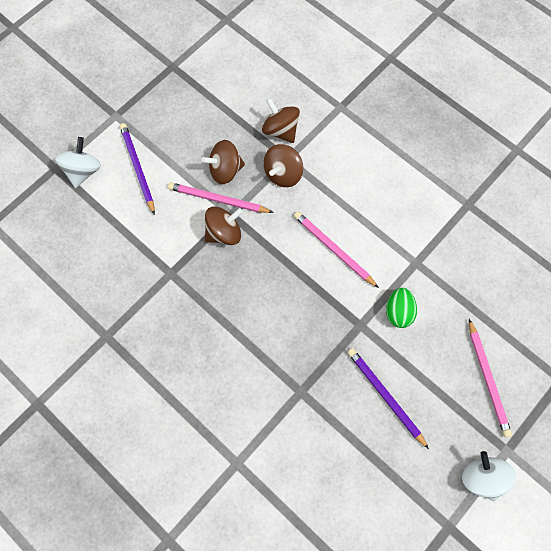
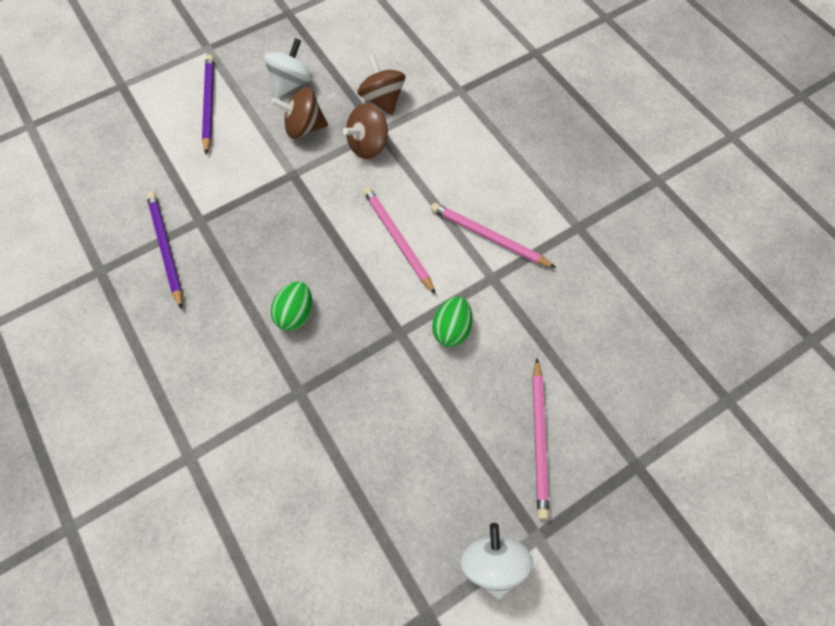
camera: 15 degrees right, 5 degrees down
(83, 171) = (149, 94): white spinning top -> white spinning top (292, 83)
(218, 200) = (284, 156): pink pencil -> pink pencil (488, 237)
(224, 233) = (277, 192): brown spinning top -> none
(276, 331) = (295, 314): none -> green egg
(385, 396) = (400, 425): purple pencil -> purple pencil (166, 248)

